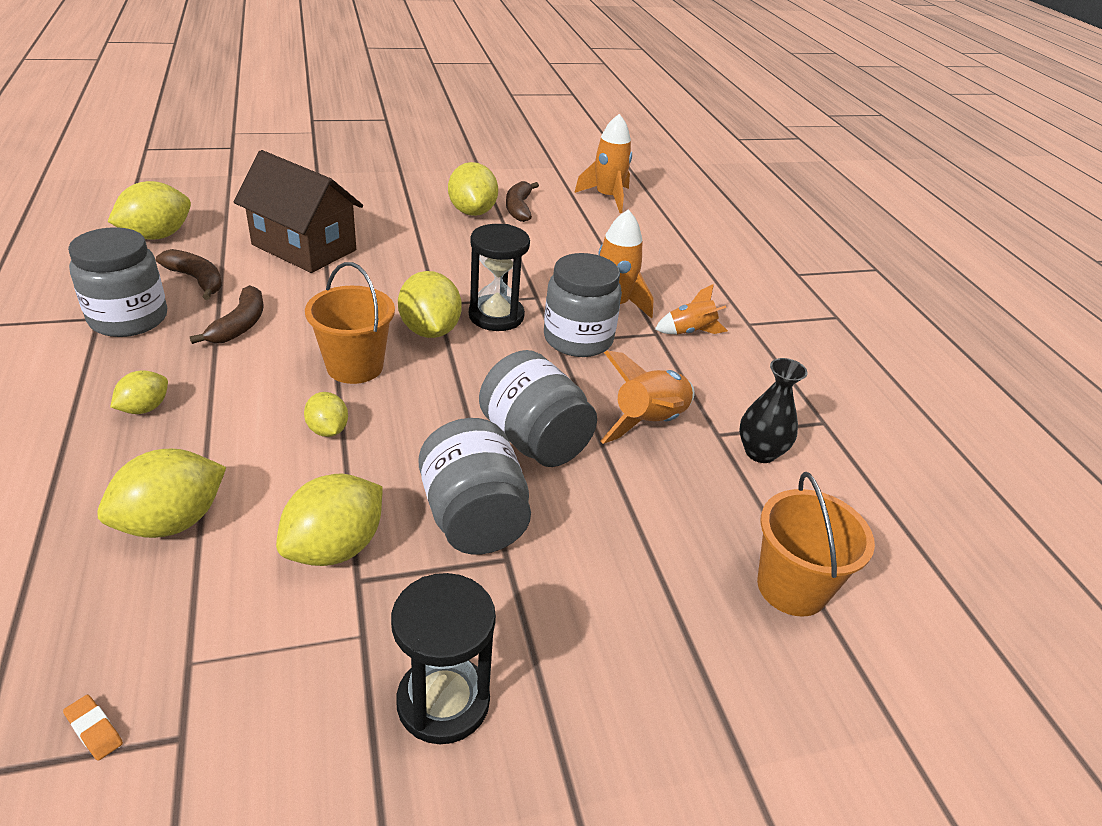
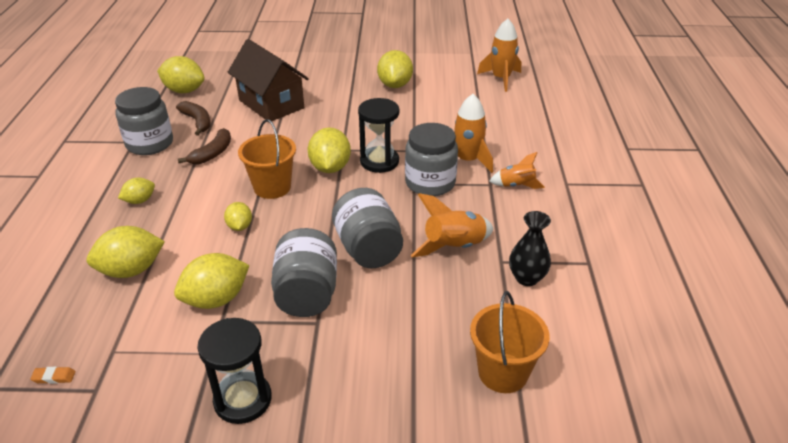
camera: 20 degrees right, 0 degrees up
(94, 730) = (54, 377): orange eraser -> orange eraser turned 60 degrees counterclockwise
(157, 236) = (184, 91): yellow lemon -> yellow lemon turned 45 degrees clockwise
(519, 208) = (430, 84): brown banana -> none

